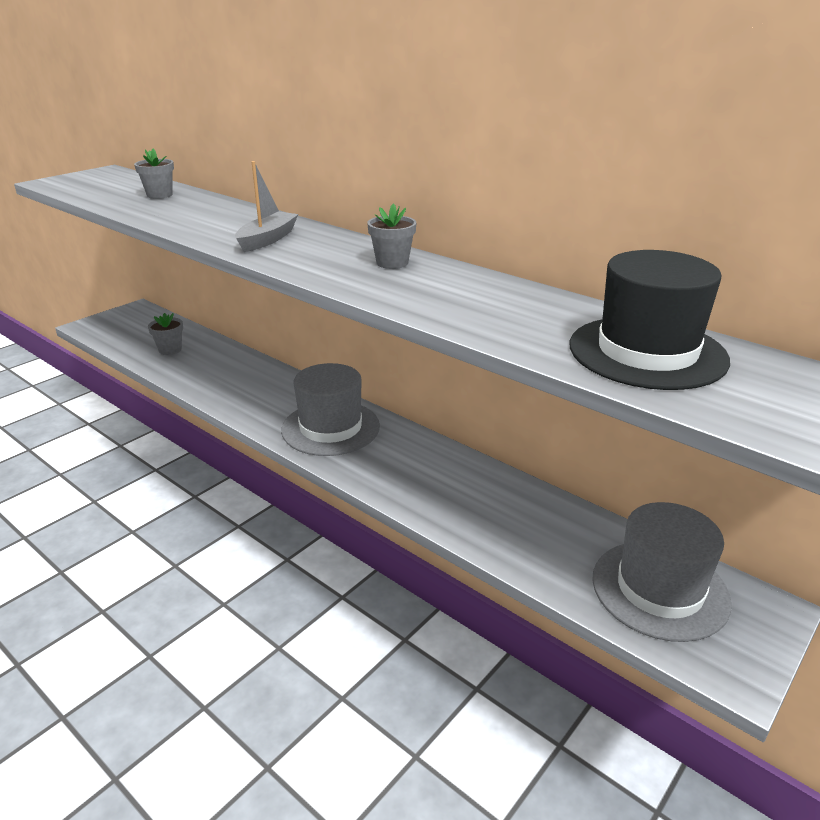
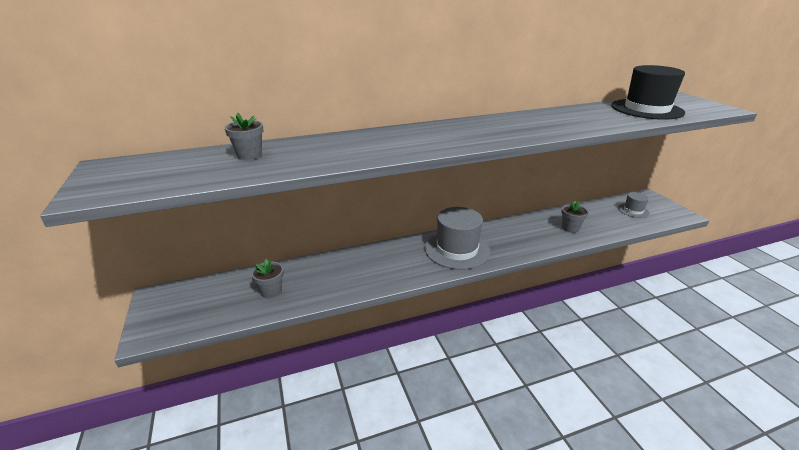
camera: 60 degrees left, 0 degrees up
(267, 239) = (426, 140): grey boat -> none
(392, 263) = (504, 122): grey flower pot -> grey flower pot (570, 228)
(660, 589) = (633, 210): grey hat -> grey hat, size x0.51

